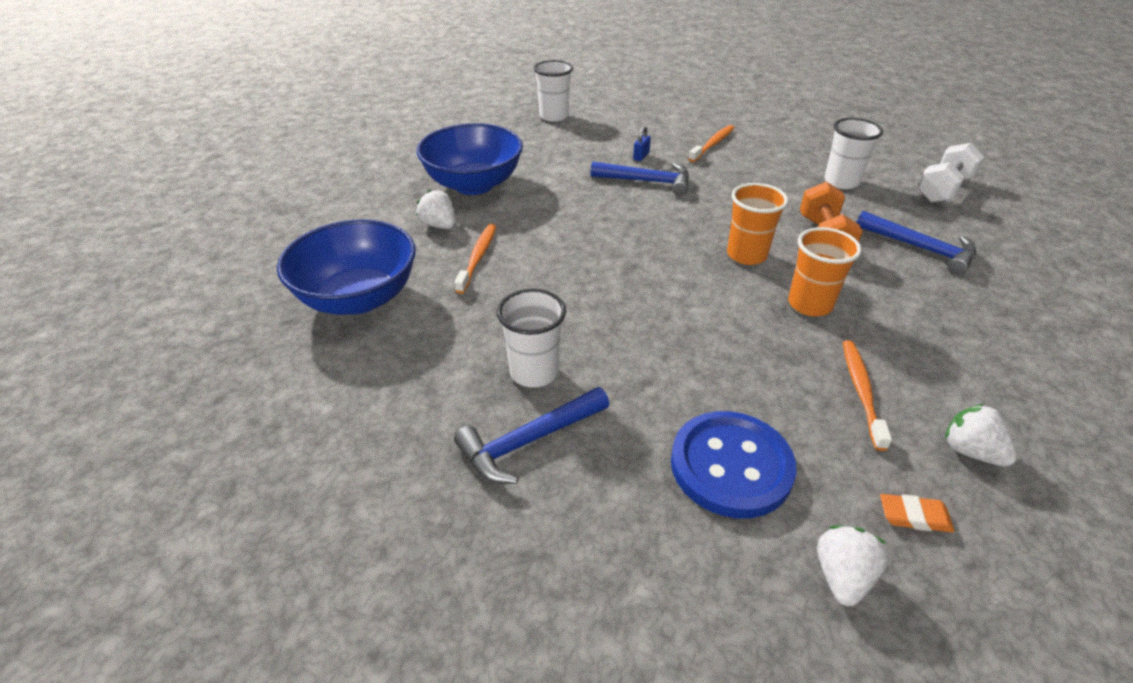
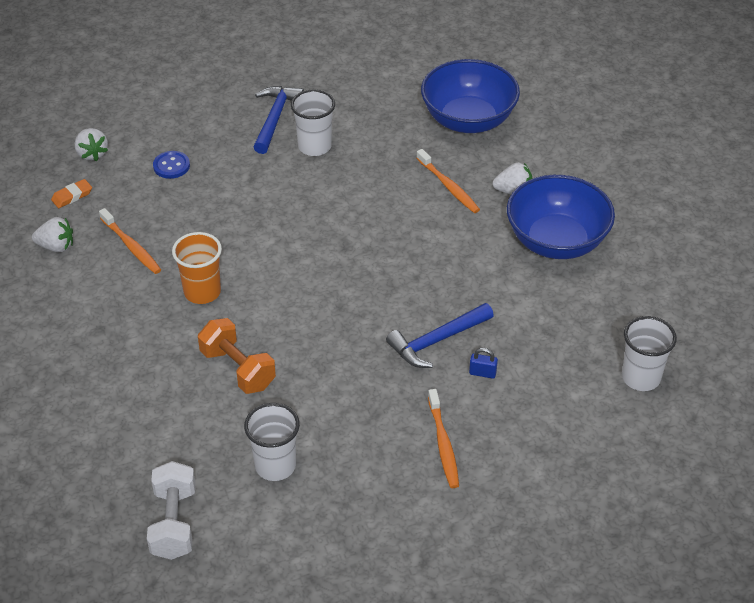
camera: 135 degrees right, 5 degrees up
(641, 156) = (482, 373): blue padlock -> blue padlock turned 60 degrees counterclockwise
(731, 466) = (171, 166): blue button -> blue button, size x0.50
(746, 255) = (280, 309): orange cup -> none
(921, 248) = (155, 409): blue hammer -> none

